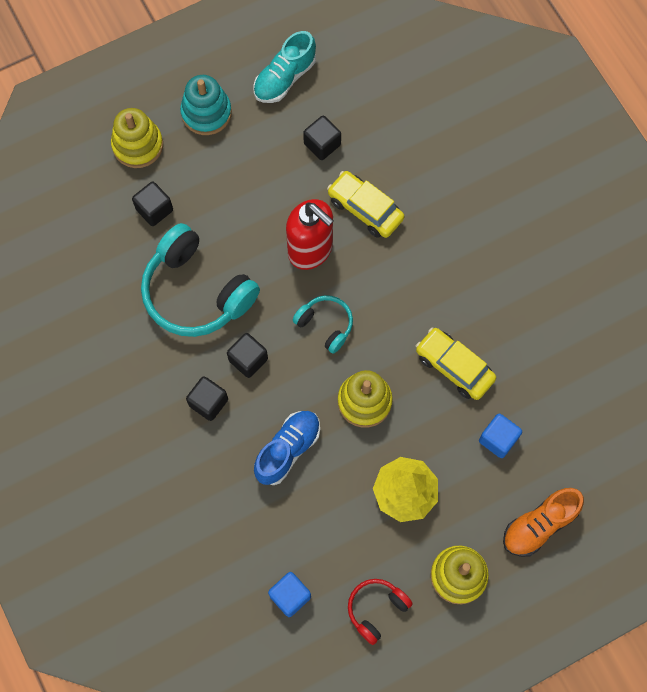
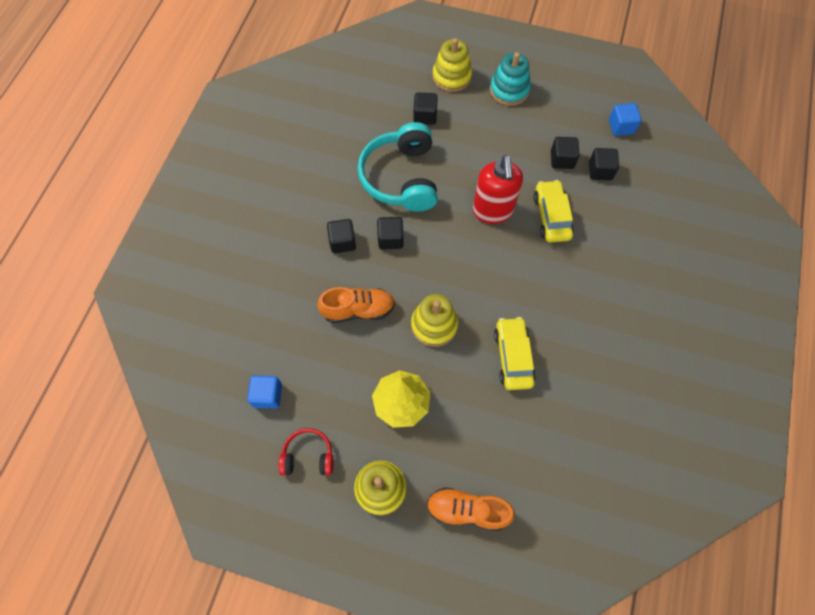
camera: 45 degrees right, 5 degrees down
(284, 78) = (576, 107): turquoise shoe -> none
(288, 450) = (358, 310): blue shoe -> orange shoe
(325, 325) = (457, 260): turquoise headphones -> none
(365, 126) = (600, 171): none -> black cube
(498, 439) = (496, 428): blue cube -> blue cube (621, 127)

